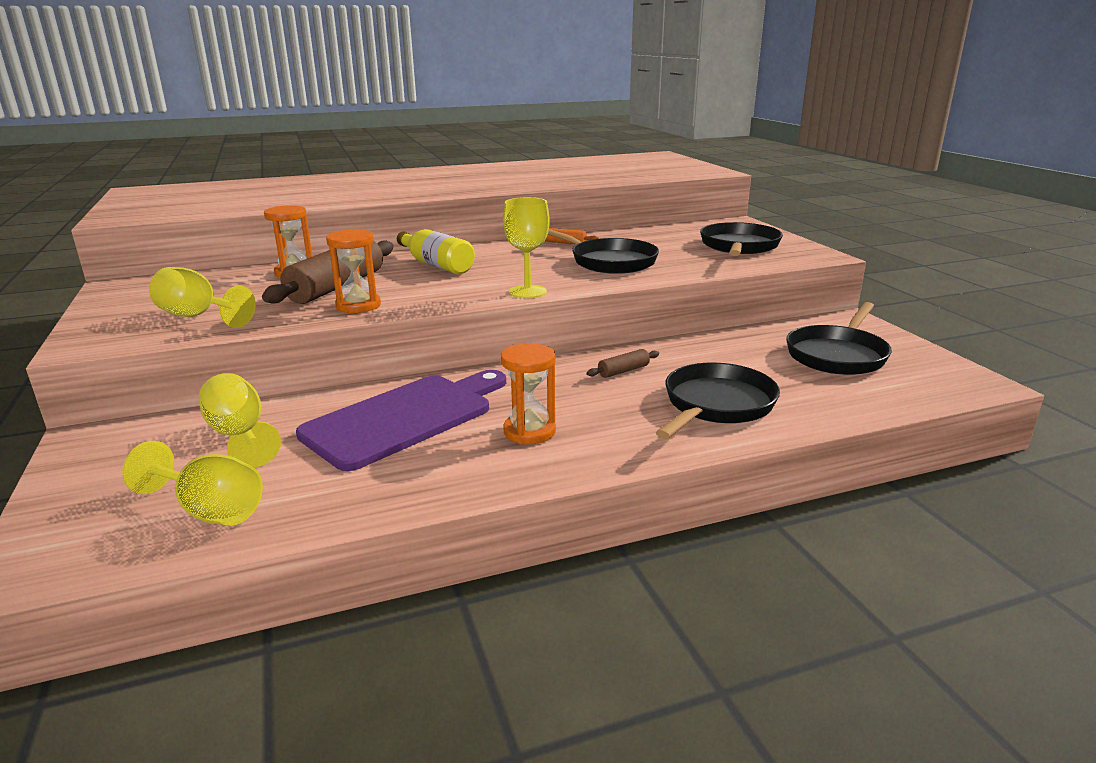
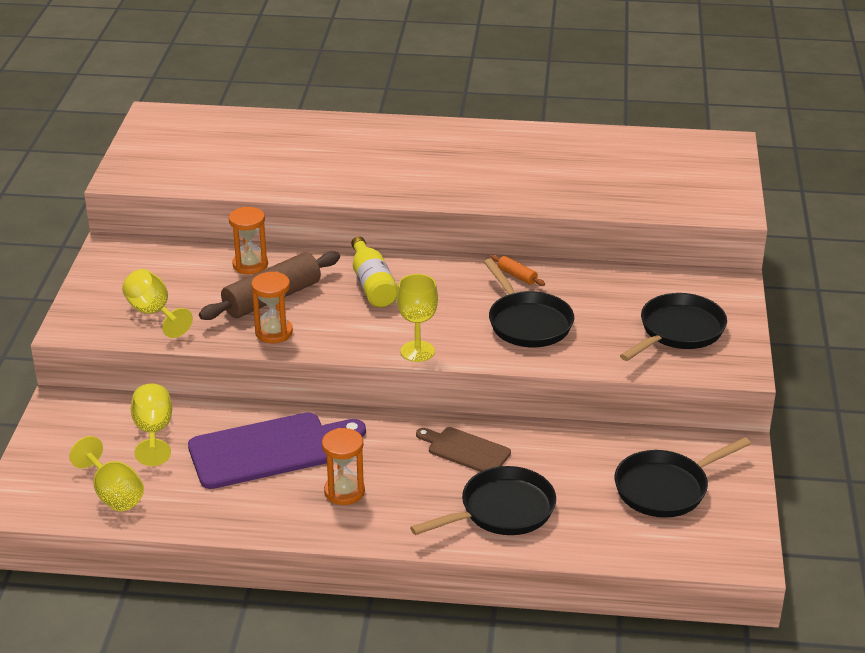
camera: 25 degrees right, 10 degrees up
(623, 371) = (465, 450): brown rolling pin -> brown cutting board

